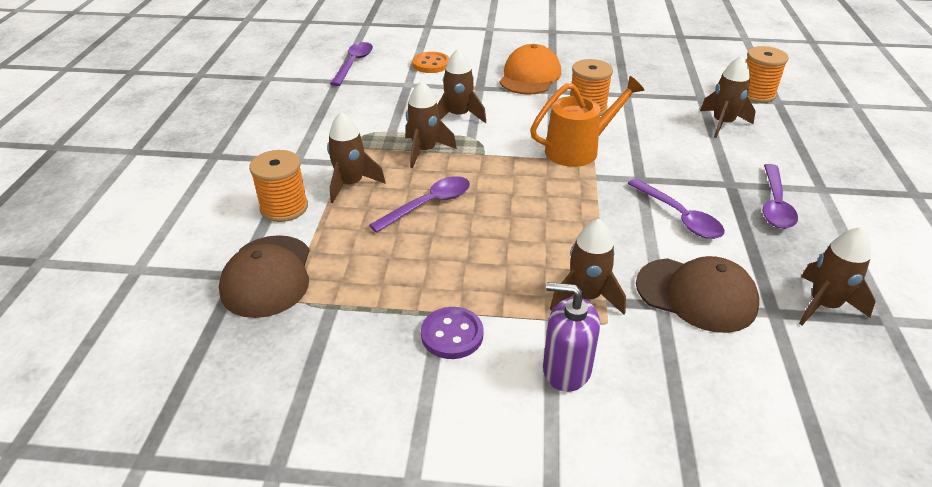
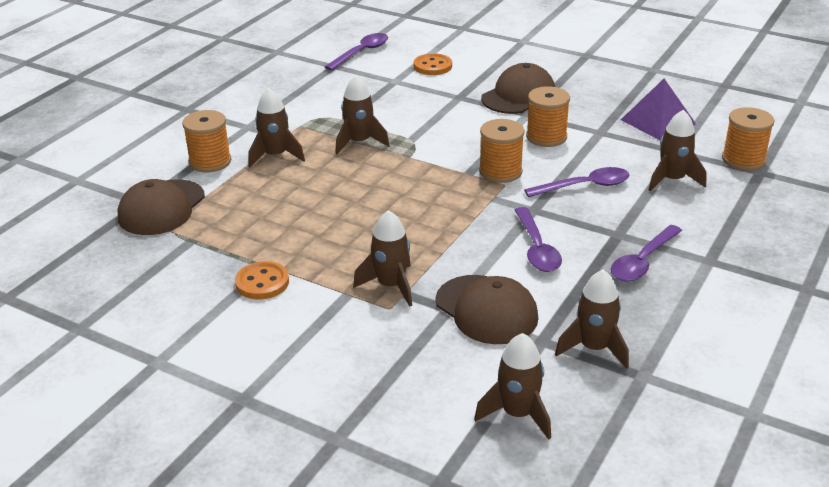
camera: 25 degrees right, 5 degrees down
(428, 204) = (325, 186): purple spoon -> purple spoon (584, 186)
(452, 335) = (262, 282): purple button -> orange button
(458, 116) = (416, 119): brown rocket -> brown rocket (517, 414)
(530, 76) = (518, 96): orange cap -> brown cap
(566, 369) = (327, 329): purple soap dispenser -> none
(579, 149) = (500, 172): orange watering can -> orange spool
(661, 76) = (658, 121): none -> purple pyramid

